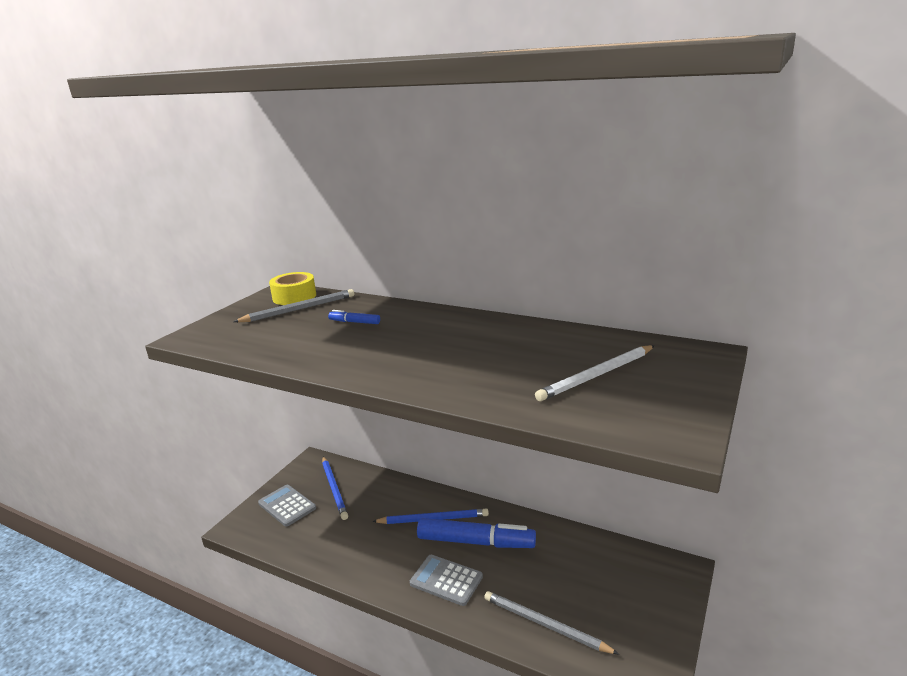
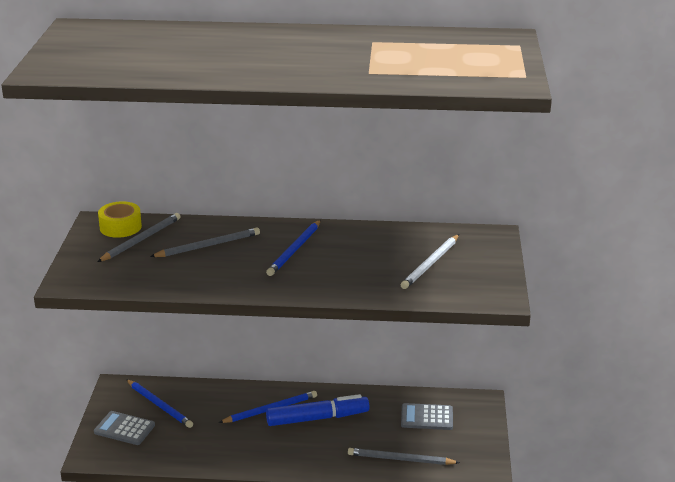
camera: 25 degrees left, 5 degrees up
(354, 322) = (208, 246): blue marker -> grey pencil
(440, 337) = (295, 250): none -> blue pencil
(446, 580) = (310, 450): grey calculator -> grey calculator (427, 417)

